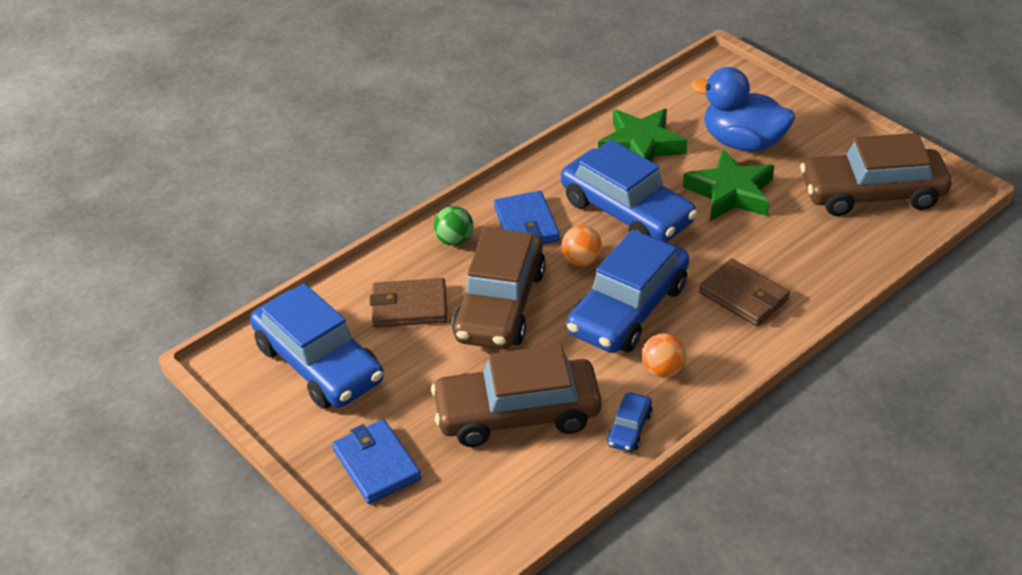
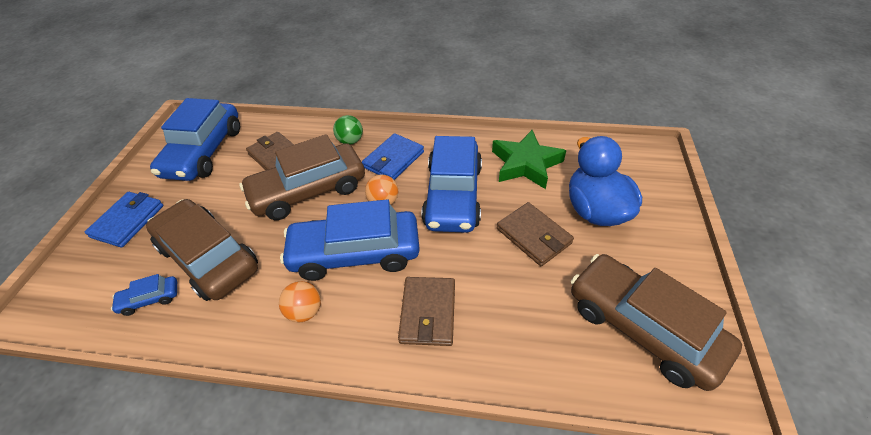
camera: 50 degrees right, 5 degrees up
(629, 429) = (227, 329): blue car -> blue car (150, 299)
(730, 193) = (533, 236): green star -> brown wallet

